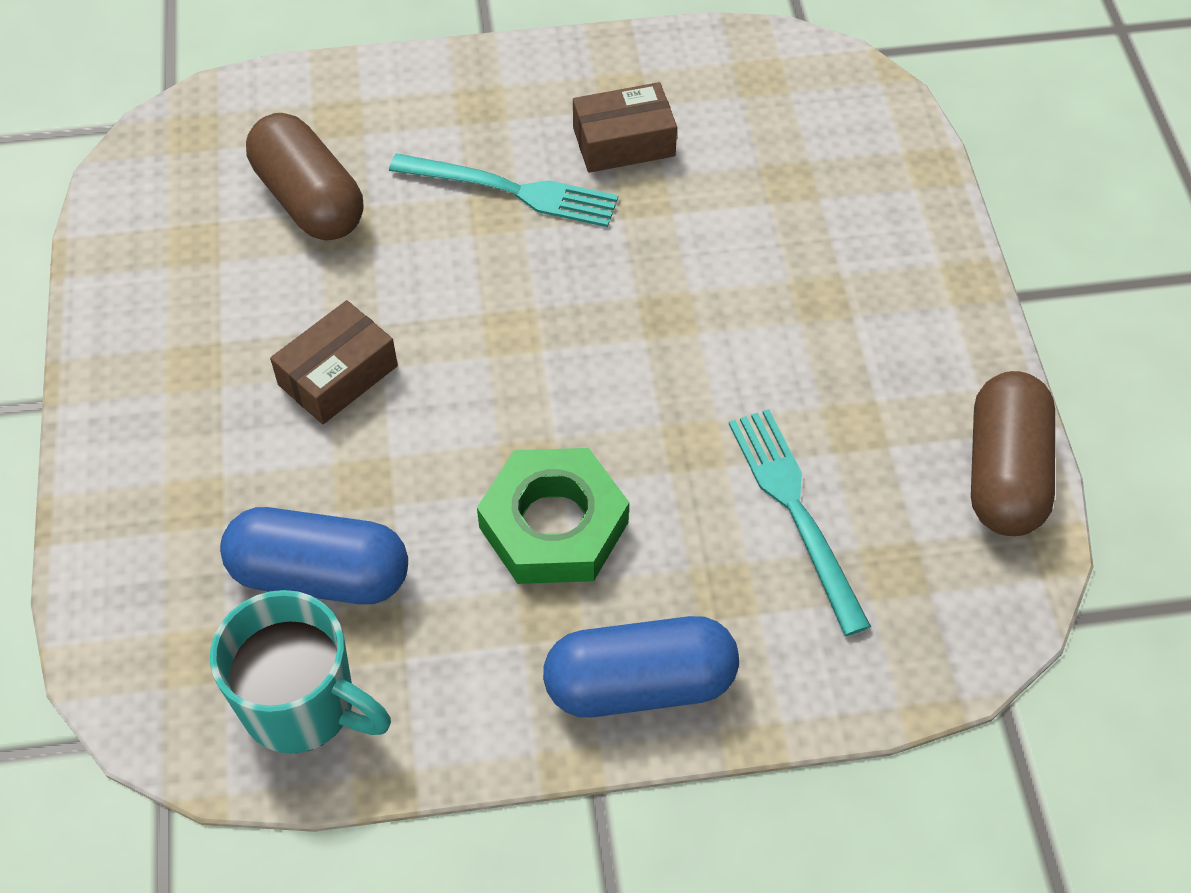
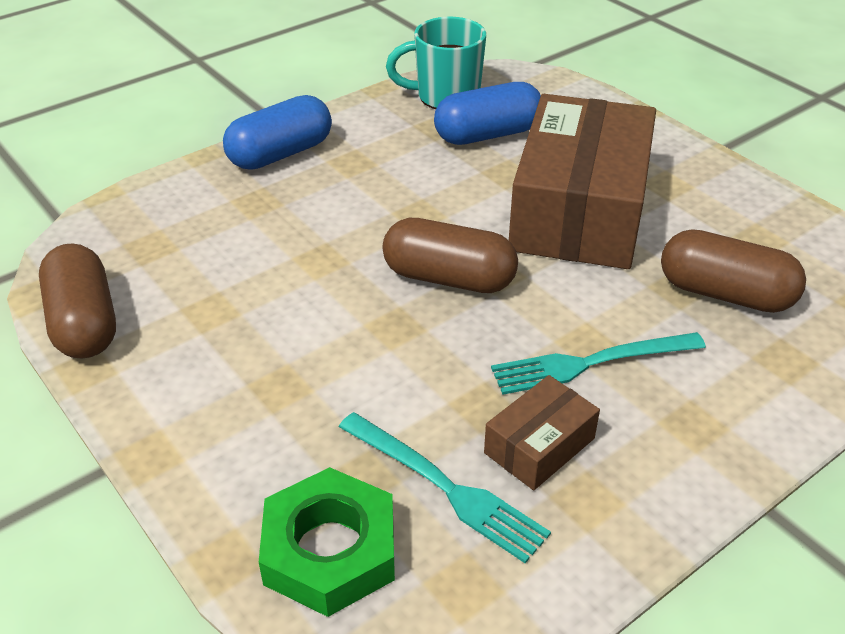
camera: 150 degrees right, 15 degrees down
(338, 375) = (579, 210): brown box -> brown box, size x2.29
(553, 525) = (380, 193): green nut -> green nut (330, 550)
(568, 348) = (449, 278): none -> brown capsule
(795, 511) = (230, 251): turquoise fork -> turquoise fork (445, 488)

